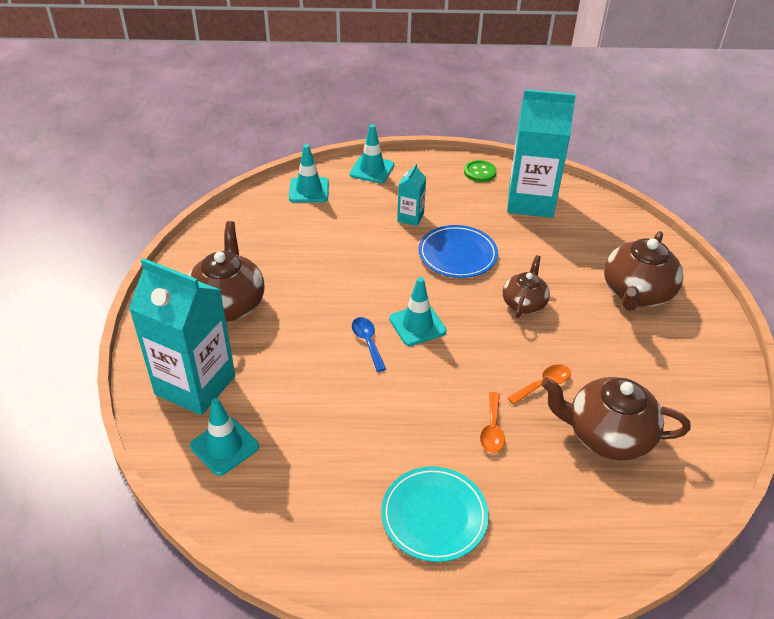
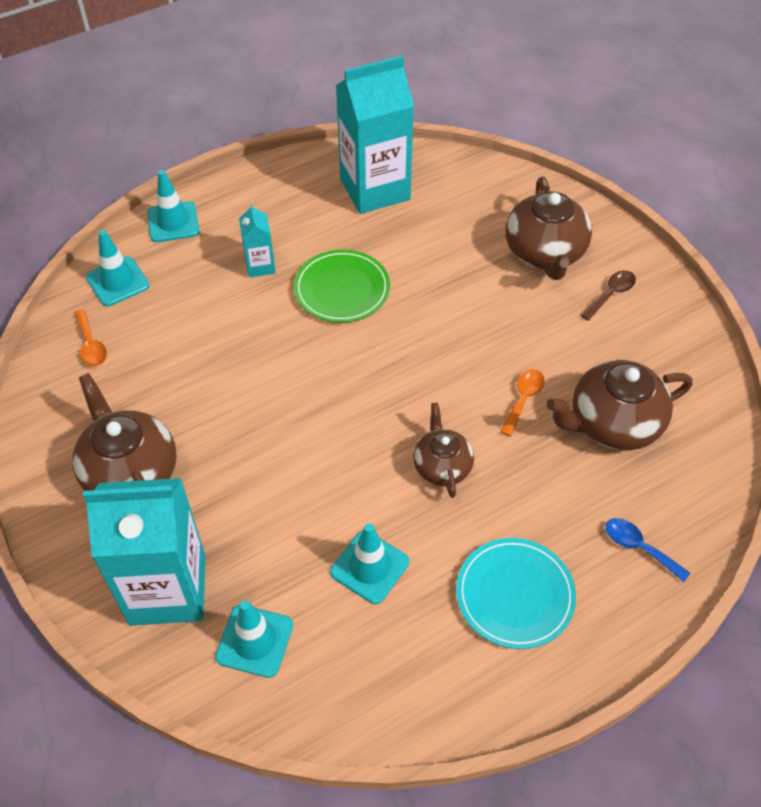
camera: 30 degrees left, 10 degrees up
(367, 342) = (319, 440): blue spoon -> blue spoon (639, 547)
(417, 325) = (357, 394): turquoise traffic cone -> turquoise traffic cone (369, 567)
(457, 254) = (342, 289): blue plate -> green plate
(479, 172) = (297, 174): green button -> none
(492, 429) = (508, 473): orange spoon -> orange spoon (91, 345)
(524, 303) = (446, 316): brown teapot -> brown teapot (442, 466)
(673, 344) = (611, 294): none -> brown spoon

